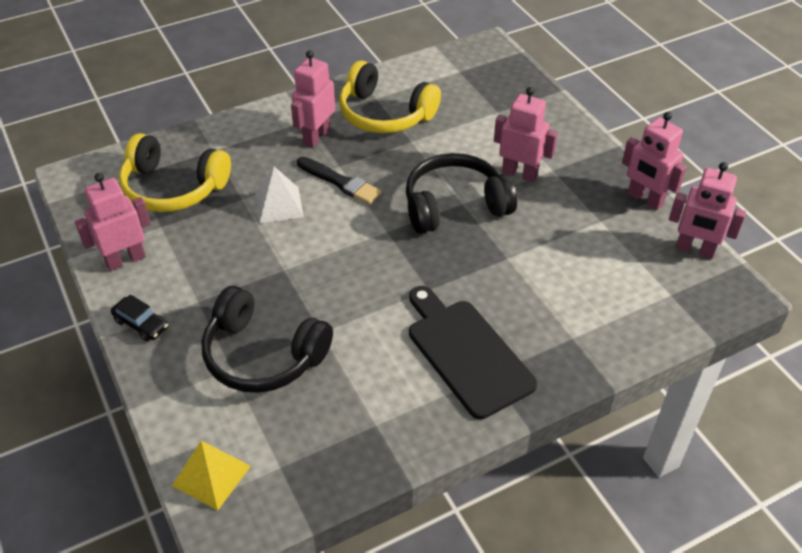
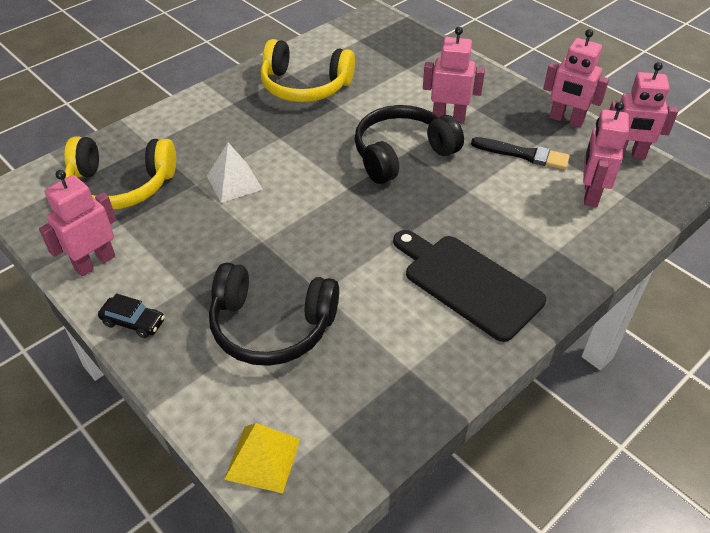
camera: 15 degrees left, 0 degrees up
(316, 136) = (247, 116): pink robot -> pink robot (590, 194)
(340, 182) = (286, 152): black brush -> black brush (523, 154)

